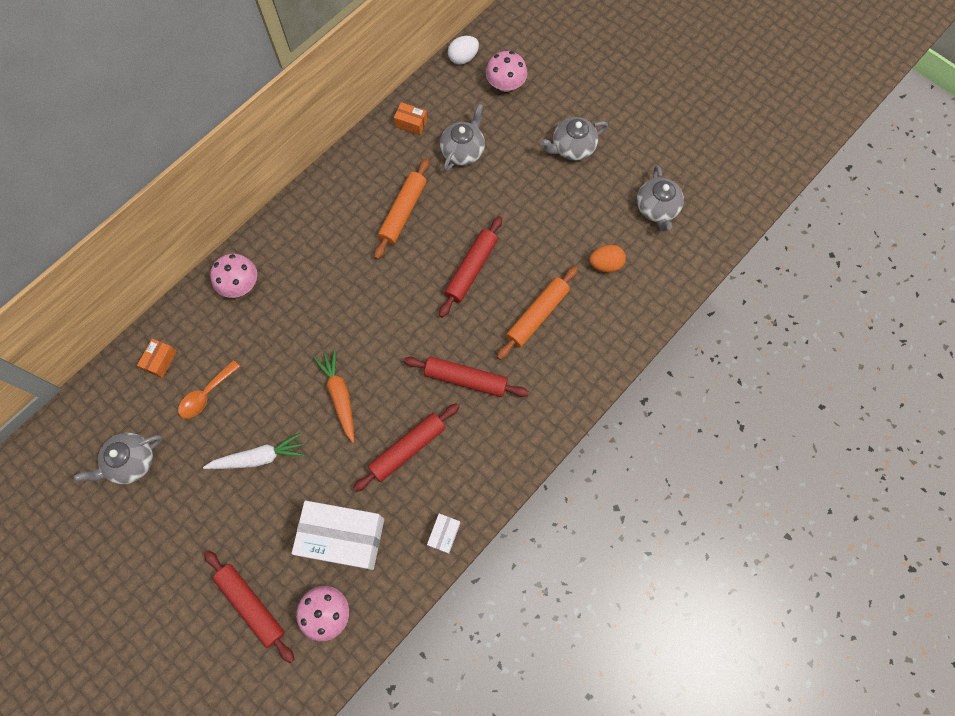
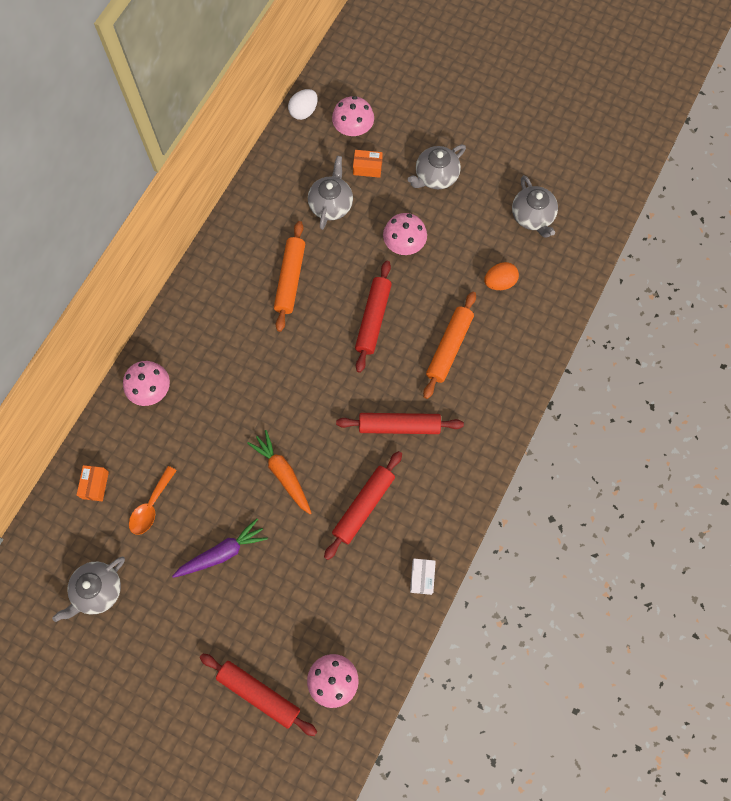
camera: 15 degrees left, 0 degrees up
(259, 457) = (222, 553): white carrot -> purple carrot
(343, 537) = (327, 606): white box -> none
(411, 123) = (272, 189): orange box -> orange box (367, 168)
(522, 205) = (404, 244): none -> pink mushroom

